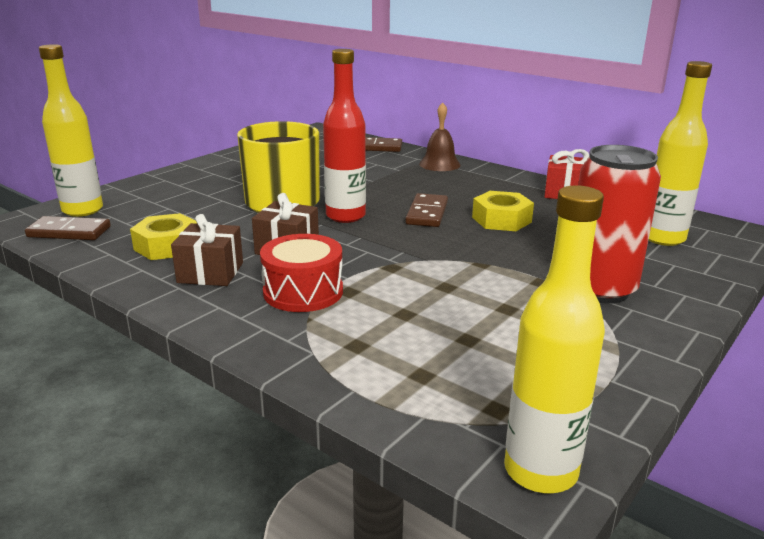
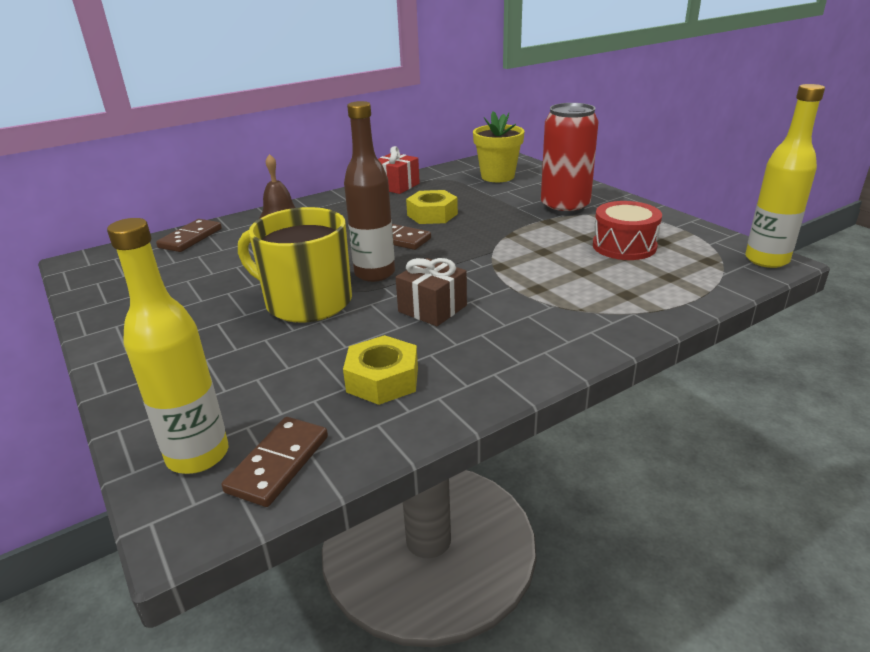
camera: 70 degrees left, 5 degrees up
(210, 272) = (468, 353): brown gift -> none
(303, 292) = (530, 308): red drum -> red drum (624, 246)
(345, 216) = (374, 273): red bottle -> brown bottle
(663, 238) = (497, 176): yellow bottle -> yellow flower pot

